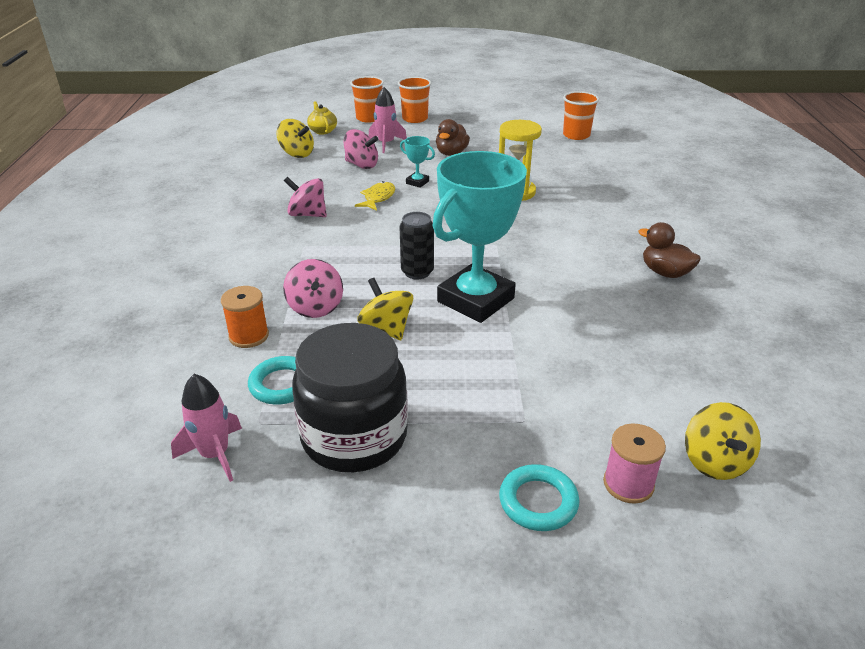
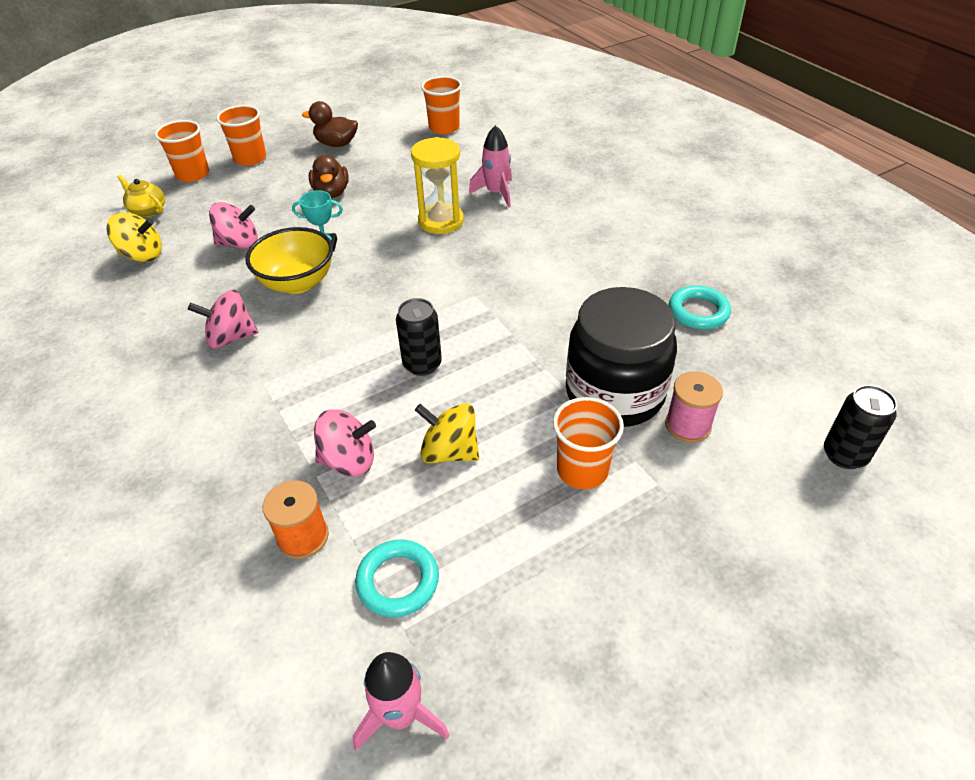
camera: 30 degrees left, 10 degrees up
(315, 307) = (349, 461): pink spinning top -> pink spinning top turned 45 degrees counterclockwise
(354, 437) = (529, 604): black jar -> black jar (614, 393)
(378, 198) = (297, 283): yellow fish -> yellow bowl
(386, 144) = (244, 204): pink rocket -> pink rocket (496, 193)
(472, 377) = (582, 470): none -> orange cup
(475, 300) = (510, 374): turquoise trophy -> none
(538, 502) = (750, 579): turquoise ring -> turquoise ring (698, 312)
(628, 484) = (802, 516): pink spool -> pink spool (688, 425)
(665, 273) = (652, 266): brown duck -> brown duck (336, 144)
(715, 461) = (844, 455): yellow spinning top -> black can

